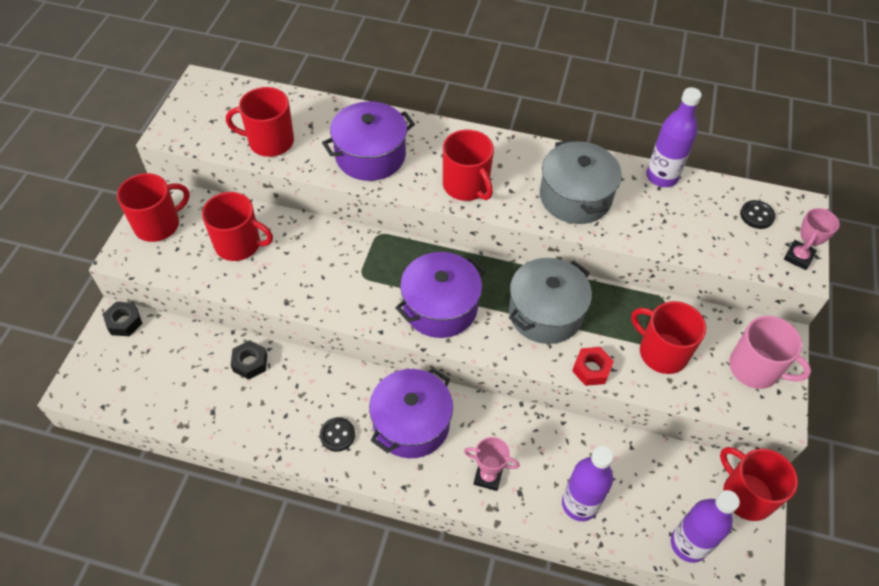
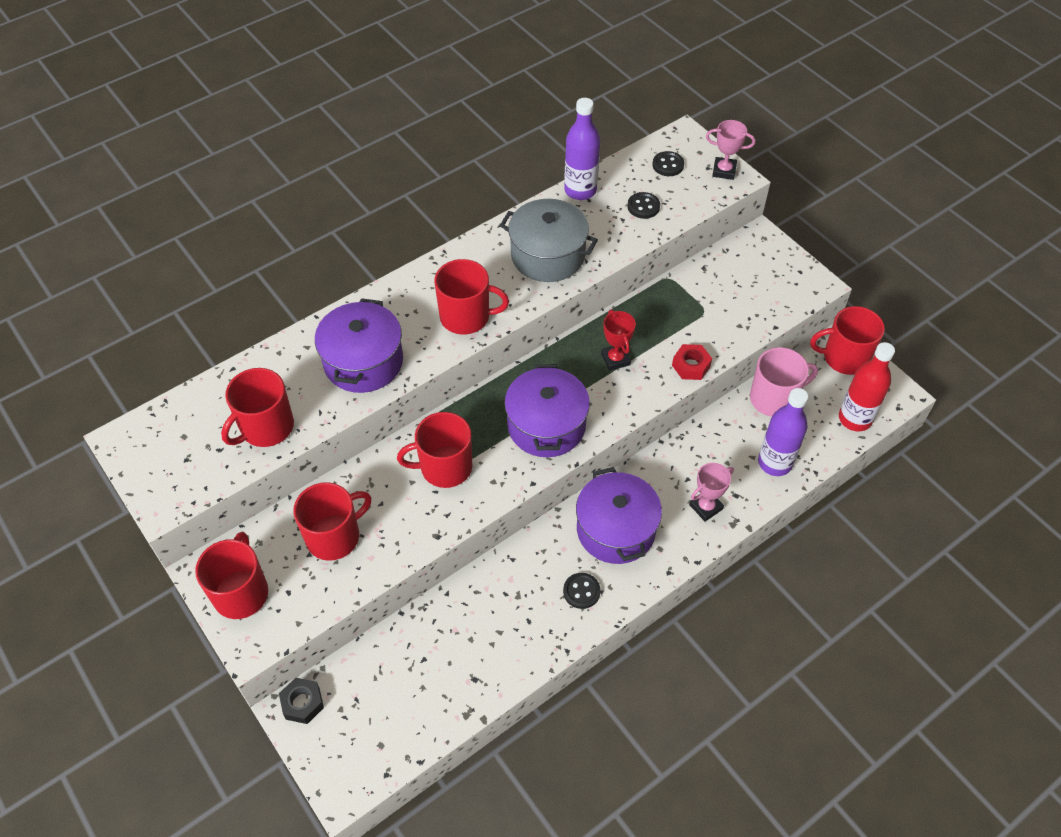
camera: 50 degrees left, 0 degrees up
(250, 363) = (449, 617): black nut -> none
(545, 313) = (615, 359): grey pot -> red trophy
(662, 352) = (713, 313): red mug -> red mug (444, 467)
(688, 544) = (855, 419): purple bottle -> red bottle
(693, 226) = (643, 206): none -> black button
(755, 368) = (772, 270): pink mug -> pink mug (774, 398)
(798, 257) = (724, 171): pink trophy -> pink trophy turned 60 degrees counterclockwise

